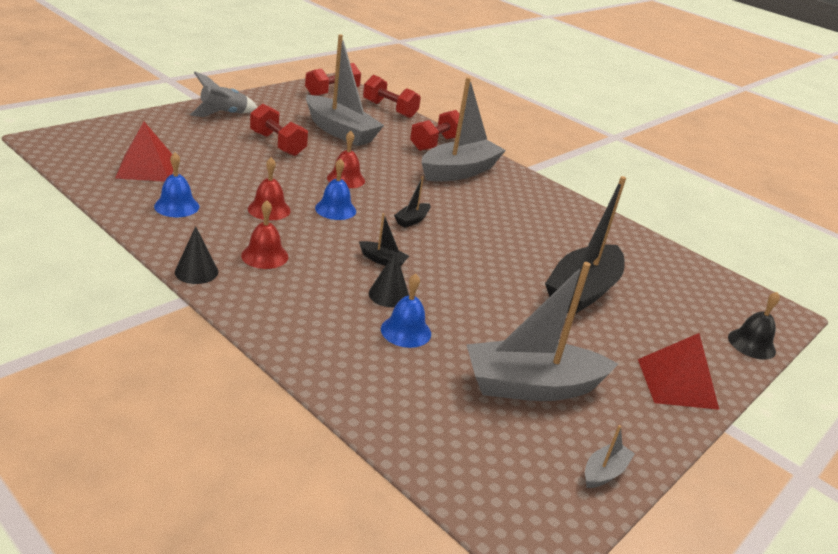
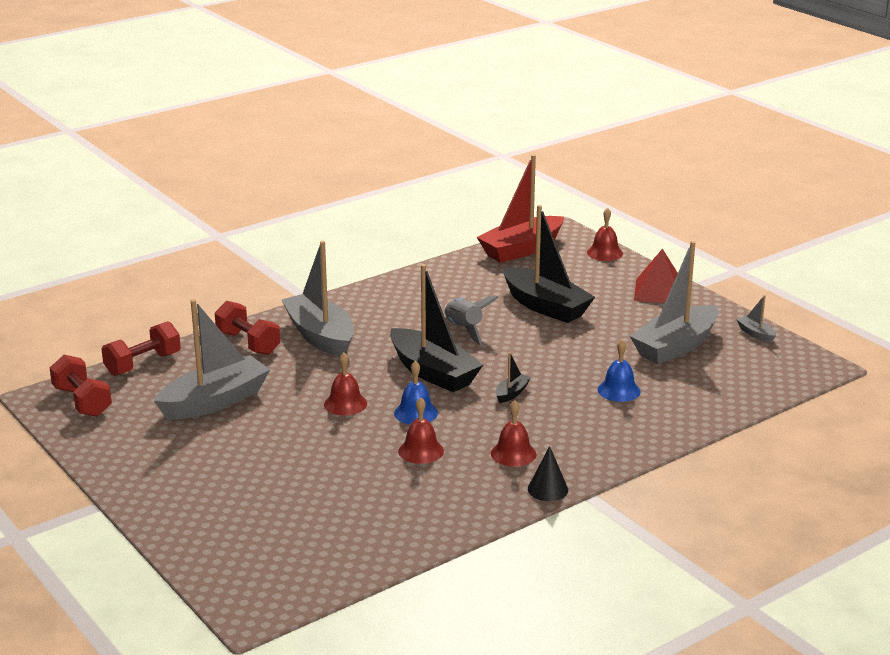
camera: 75 degrees left, 5 degrees down
(146, 168) = (329, 531): red pyramid -> none
(176, 206) = (420, 506): blue bell -> none
(223, 114) = (161, 483): grey rocket -> grey rocket (464, 329)
(278, 144) = (255, 444): red dumbbell -> none
(389, 295) = (567, 394): black cone -> none
(412, 220) = (433, 372): black boat -> black boat, size x2.38
(531, 386) = (675, 346): grey boat -> grey boat turned 45 degrees clockwise
(709, 282) = (521, 250): none -> red boat
(751, 344) = (605, 253): black bell -> red bell

